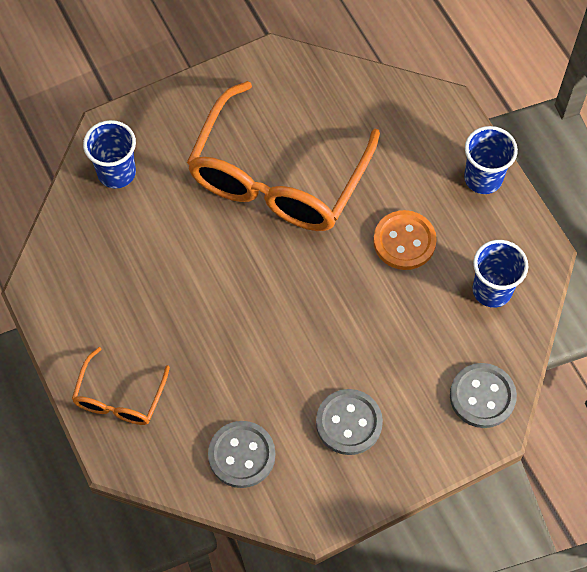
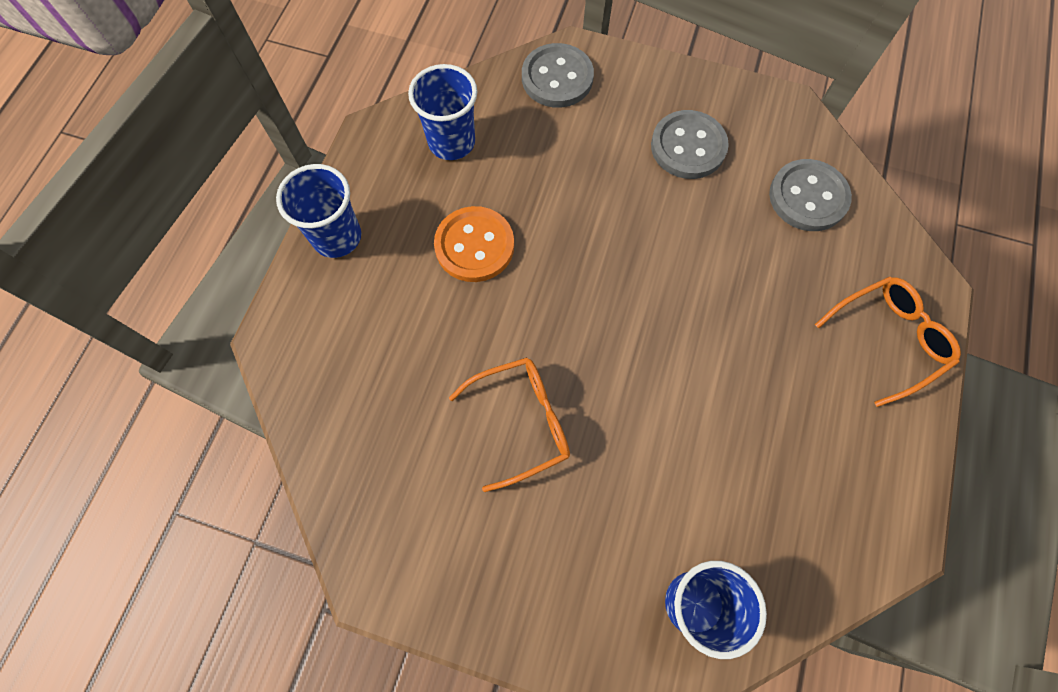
camera: 135 degrees left, 5 degrees up
(278, 176) = (521, 422): orange glasses -> orange glasses, size x0.48

